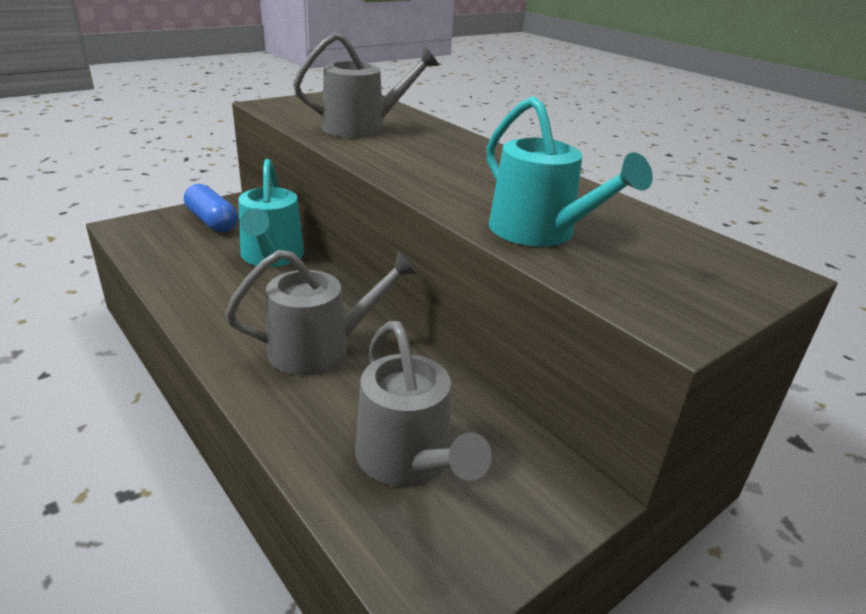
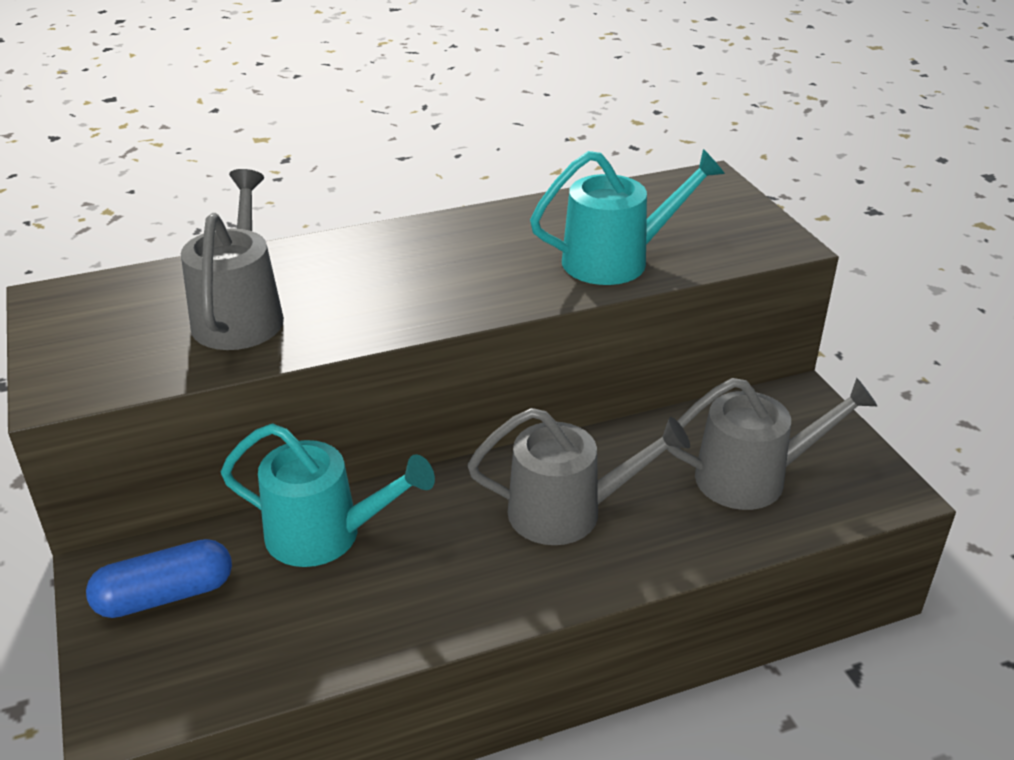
camera: 70 degrees left, 5 degrees up
(321, 349) = (568, 512): grey watering can -> grey watering can turned 90 degrees clockwise

